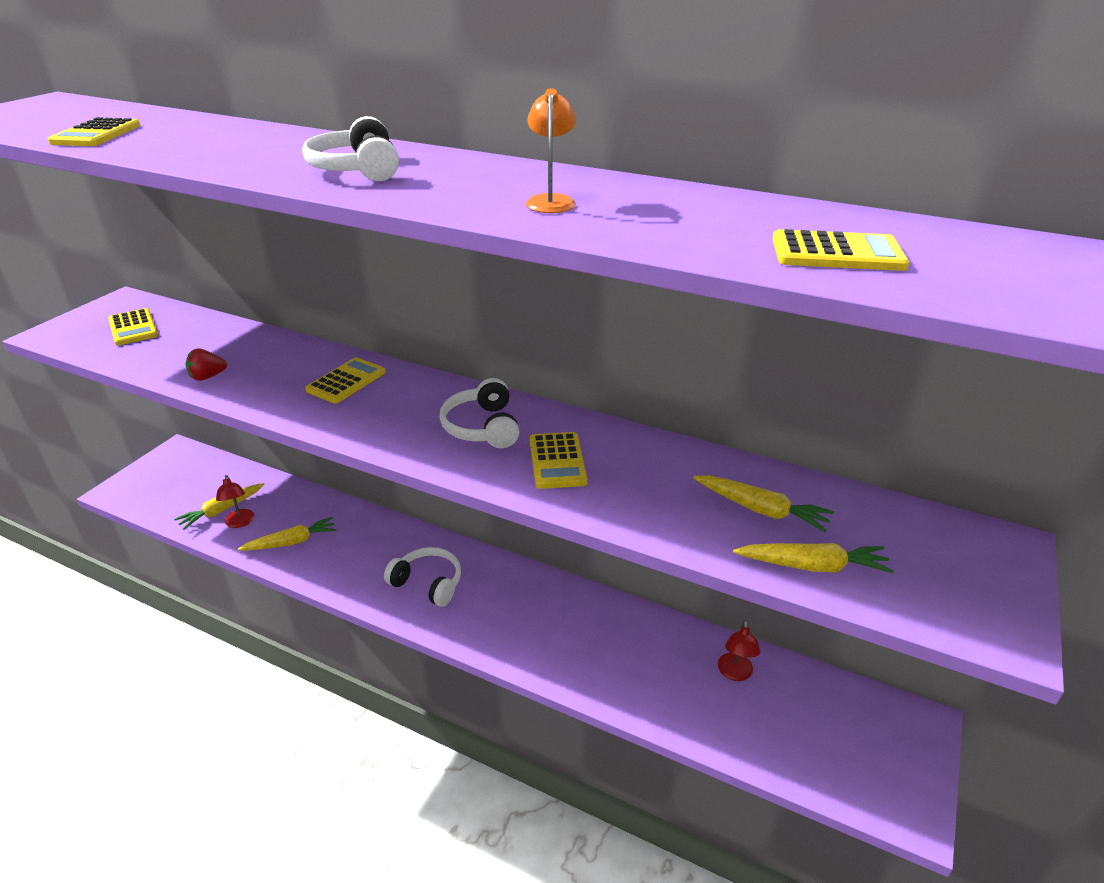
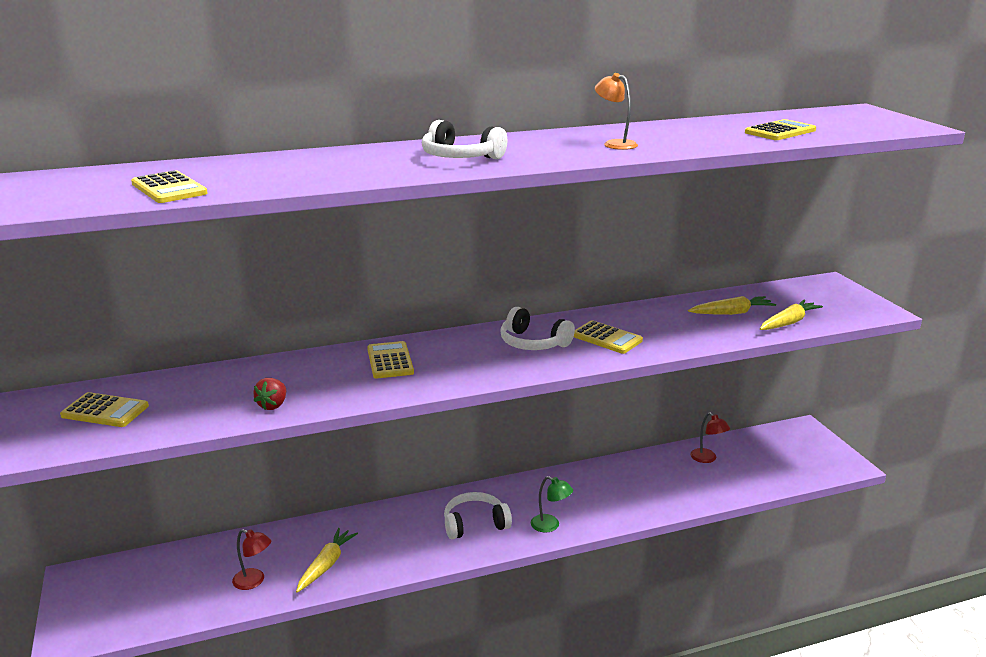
camera: 45 degrees left, 10 degrees down
(221, 510) = (219, 585): yellow carrot -> none
(479, 630) = (550, 525): none -> green lamp

